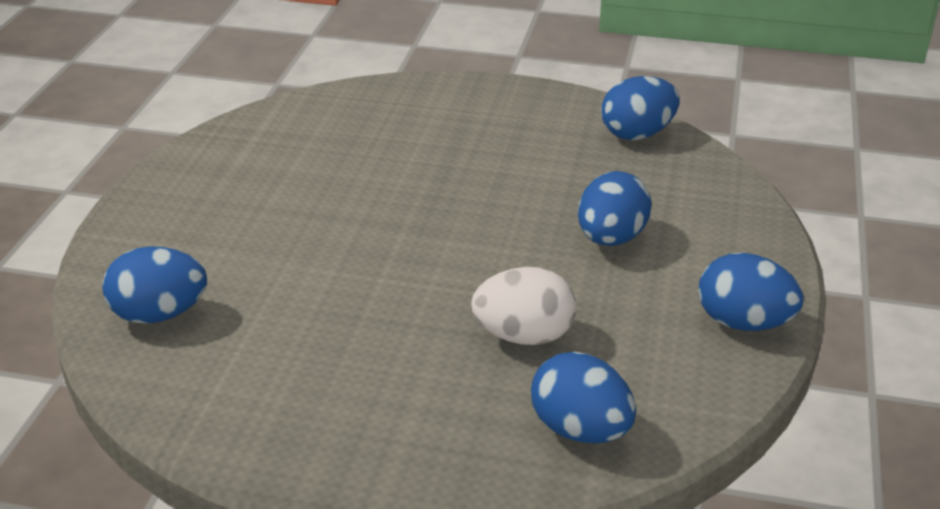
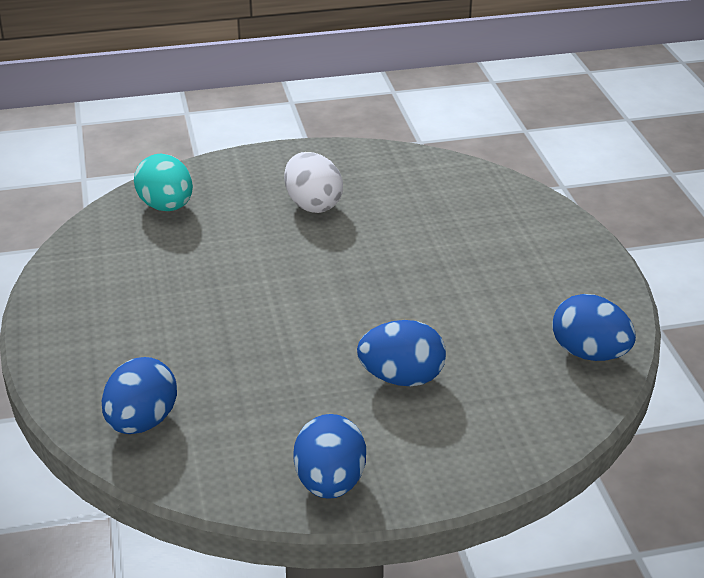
camera: 65 degrees right, 0 degrees up
(160, 314) = (166, 207): blue egg -> turquoise egg
(524, 336) = (237, 366): white egg -> white egg (313, 205)

